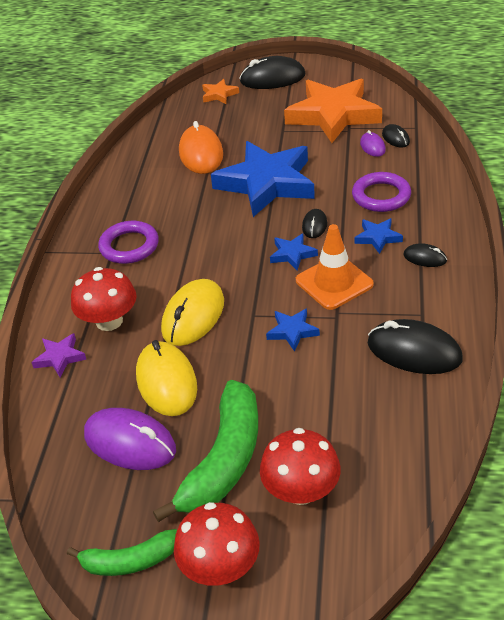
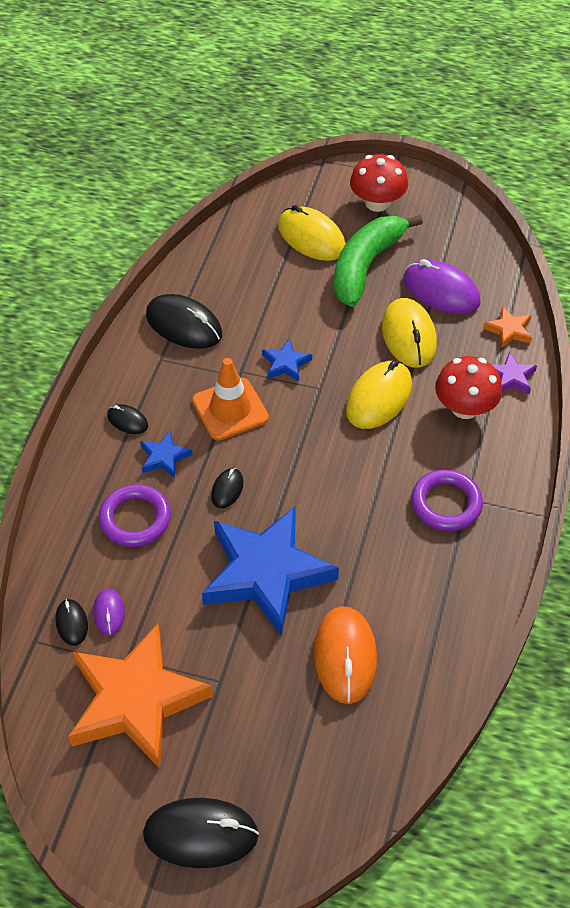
camera: 175 degrees left, 10 degrees up
(129, 561) = (440, 215): green banana -> none
(219, 94) = (299, 808): orange star -> orange star (509, 330)
(292, 254) = (262, 453): blue star -> none
(301, 490) = (311, 237): red mushroom -> yellow mouse

